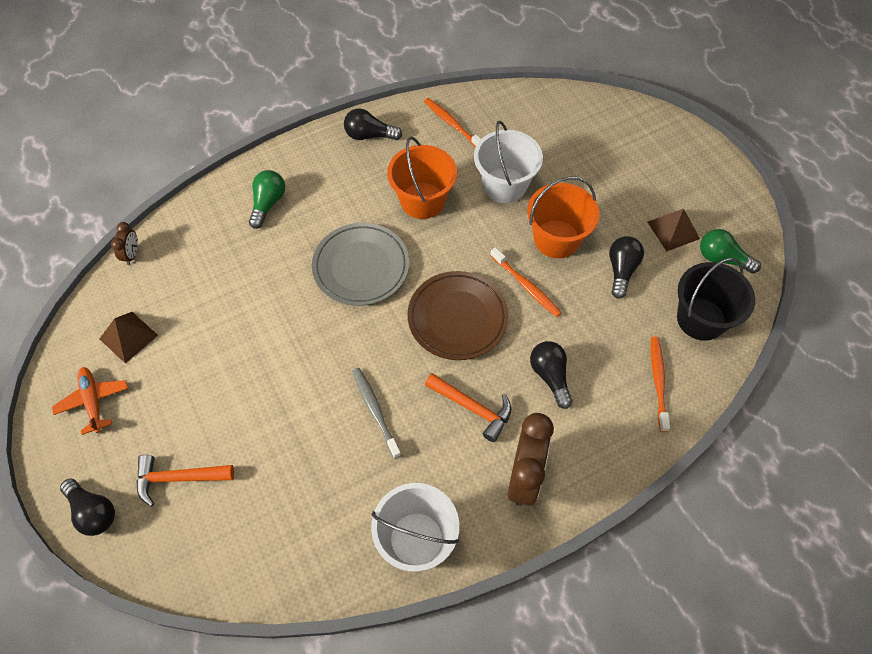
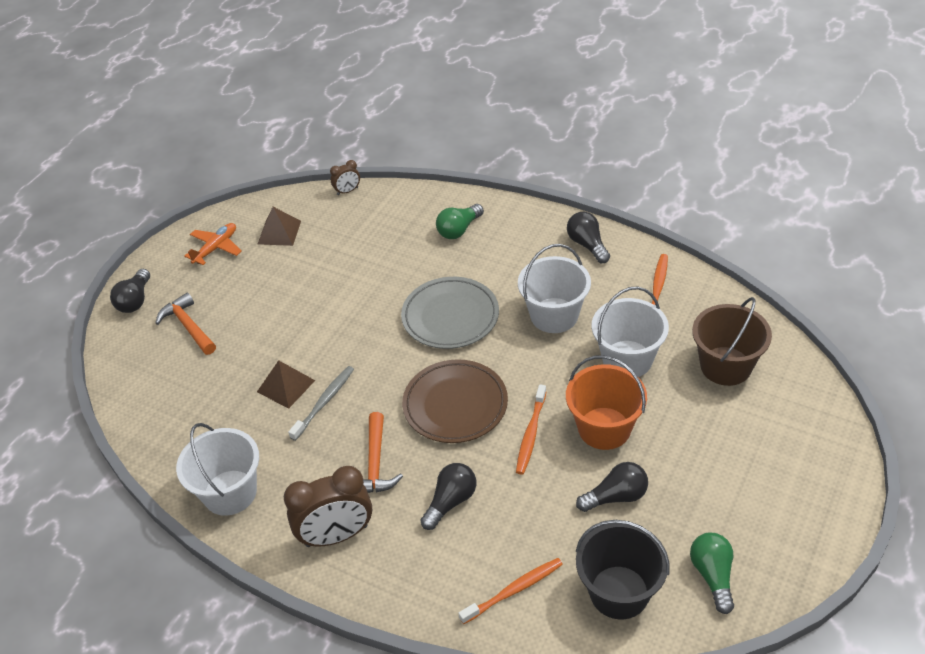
camera: 60 degrees right, 15 degrees down
(268, 204) = (459, 230): green light bulb -> green light bulb turned 150 degrees clockwise
(422, 200) = (554, 315): orange bucket -> white bucket
(557, 137) = (725, 366): none -> brown bucket
(673, 230) = (707, 515): brown pyramid -> brown pyramid (286, 386)

